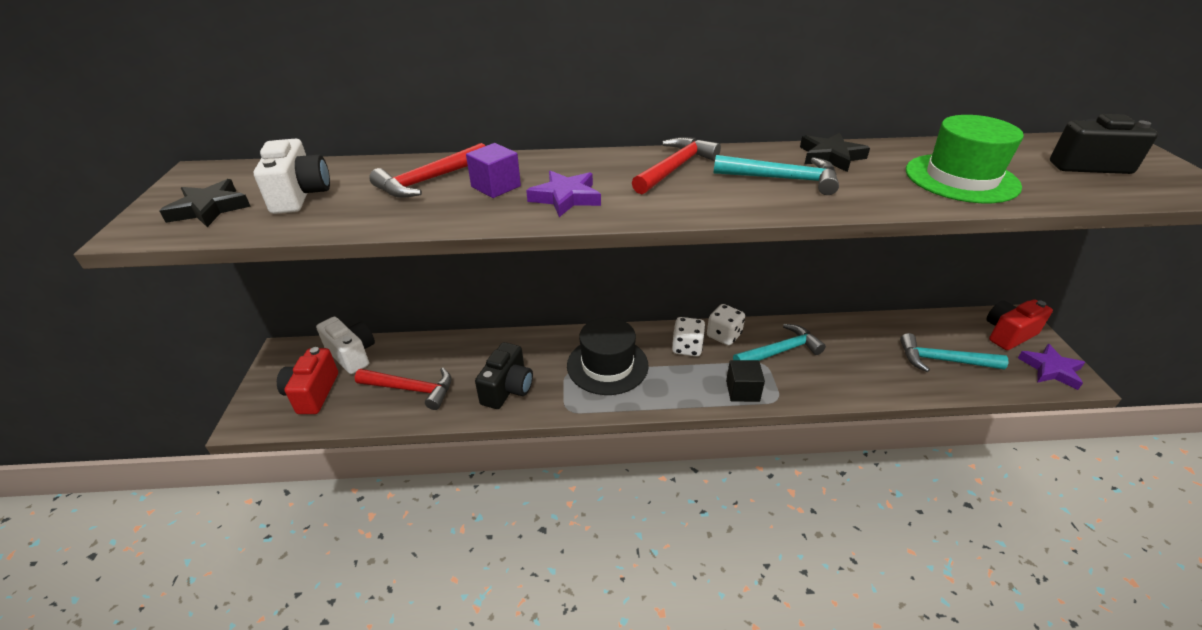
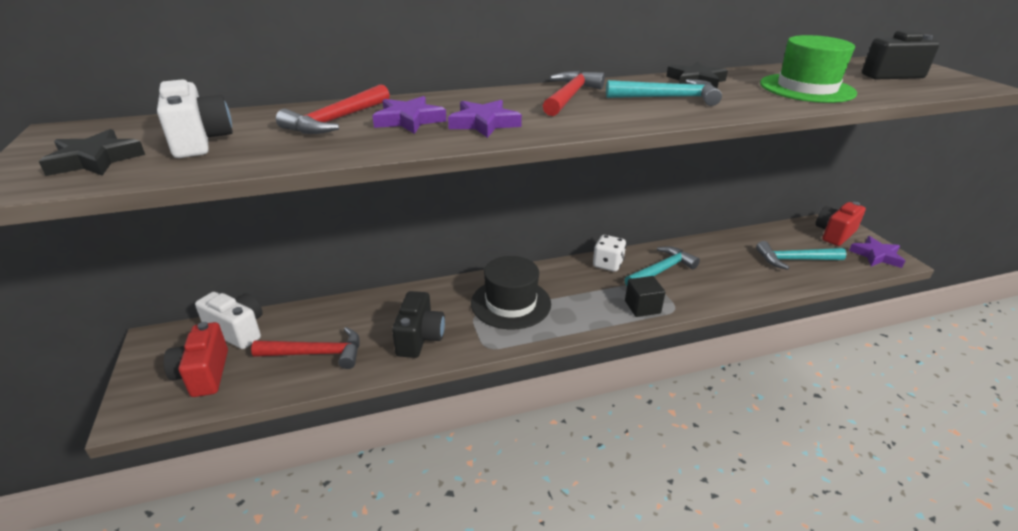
camera: 15 degrees left, 5 degrees down
(496, 186) = (409, 120): purple cube -> purple star
(687, 348) = (579, 278): white dice -> none

